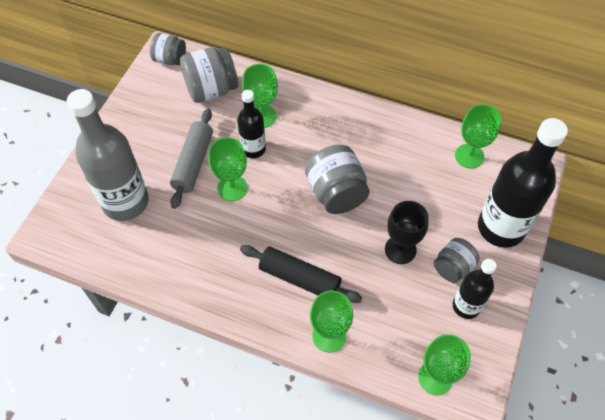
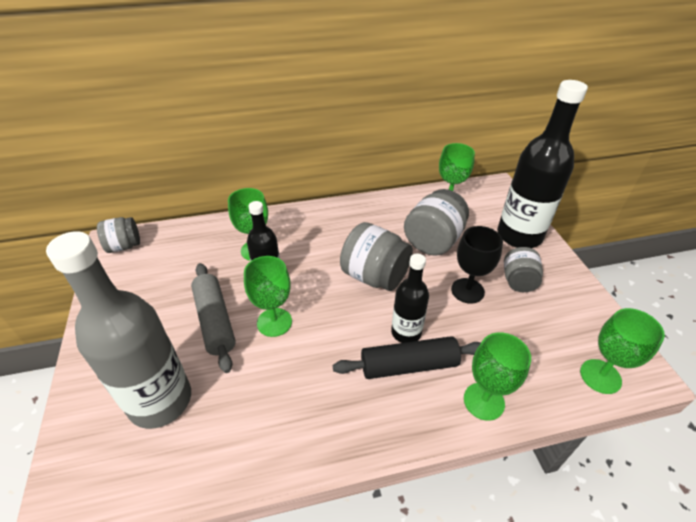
camera: 35 degrees left, 15 degrees down
(211, 90) = (187, 252): grey jar -> grey jar (433, 241)
(466, 306) = (558, 304): black bottle -> black bottle (406, 332)

